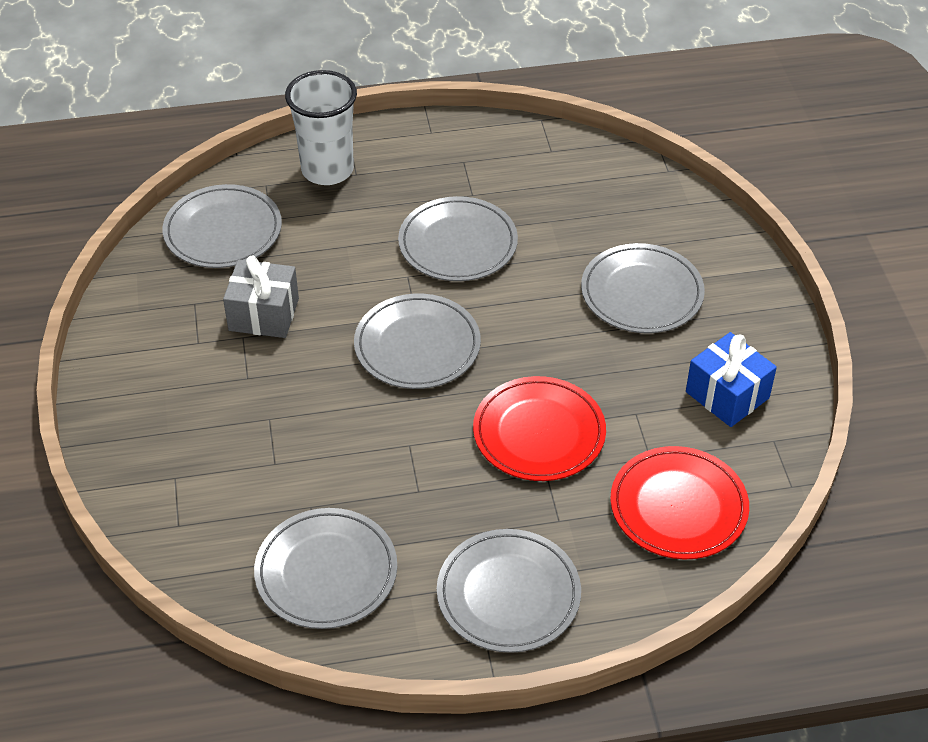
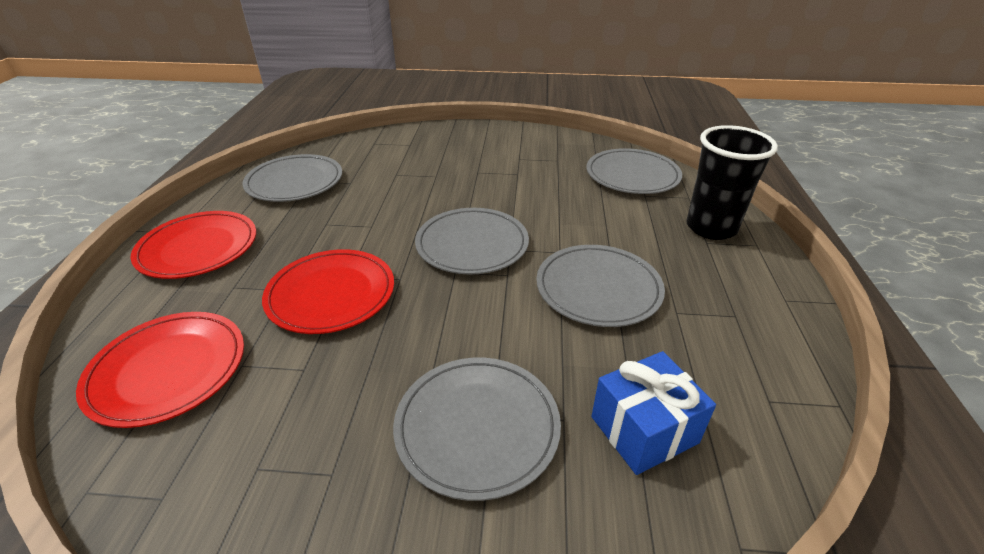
camera: 105 degrees right, 10 degrees down
(264, 314) = (536, 183): grey gift -> none
(327, 170) = (711, 228): white cup -> black cup
(508, 594) = (198, 248): grey plate -> red plate
(727, 395) = (265, 469): blue gift -> blue gift (644, 430)

